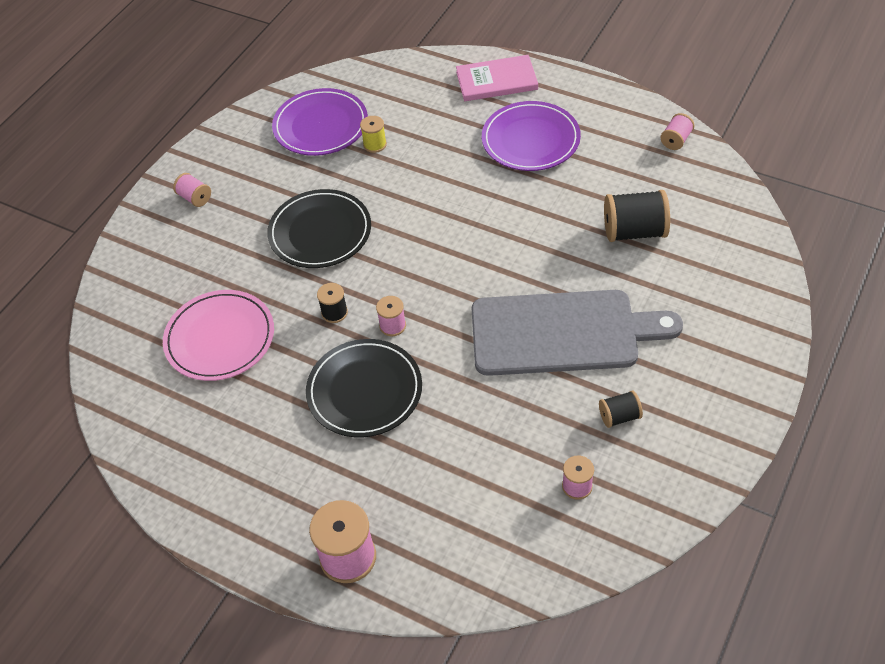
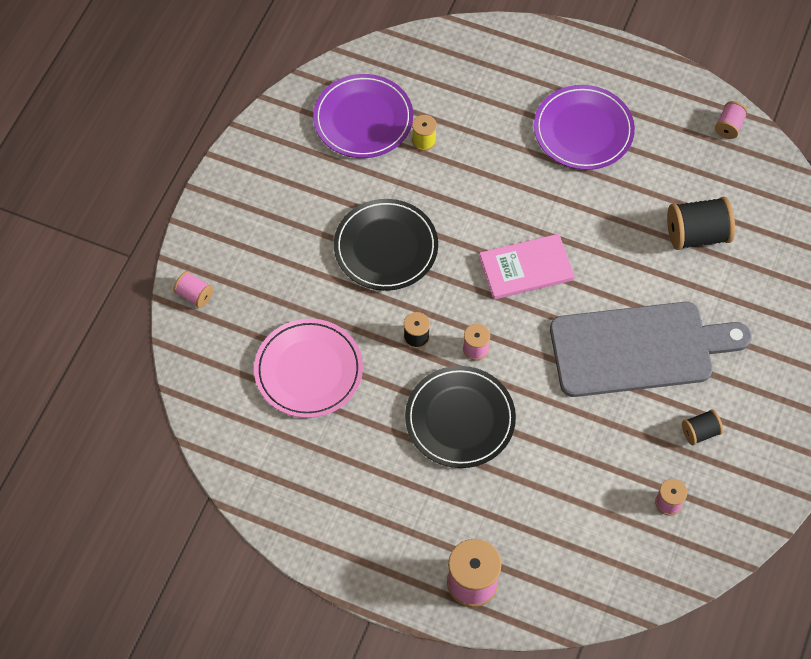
camera: 10 degrees left, 10 degrees up
(195, 198) = (248, 211): pink spool -> pink spool (194, 295)
(496, 81) = (539, 57): pink book -> pink book (526, 268)

